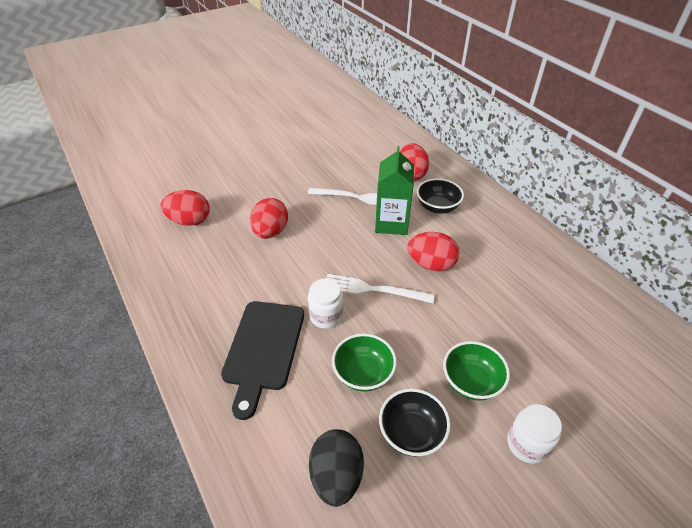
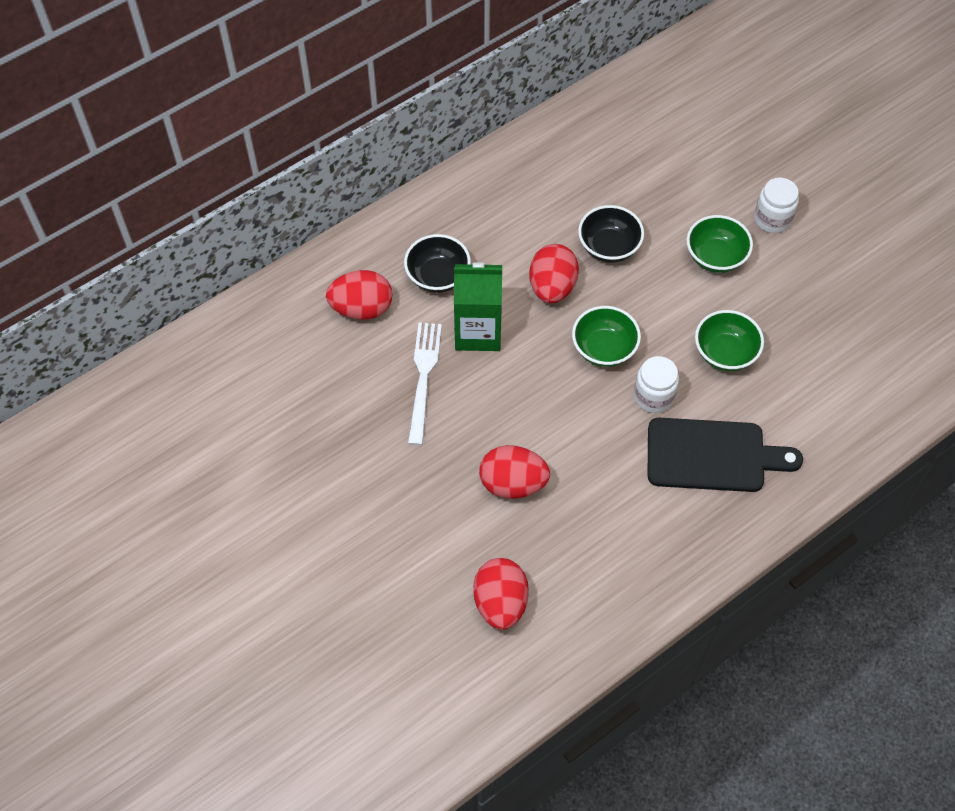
camera: 95 degrees left, 15 degrees up
(336, 476) = (838, 369): black egg -> none
(373, 289) = (604, 349): white fork -> green bowl
(411, 433) = (782, 309): black bowl -> black bowl (609, 247)

